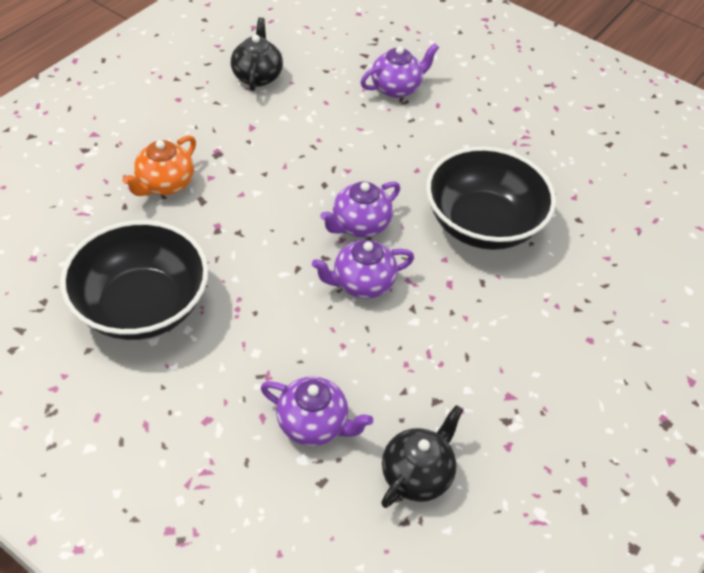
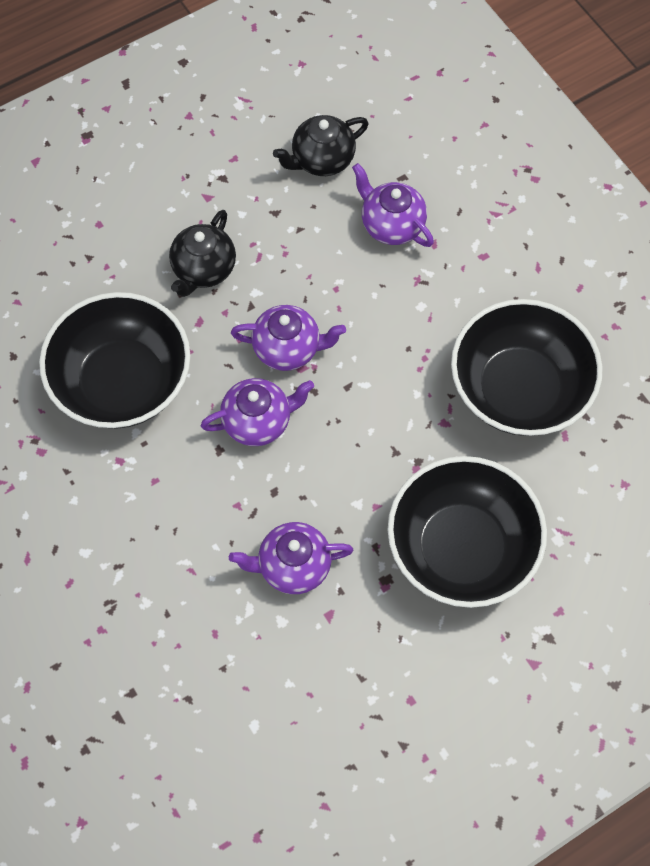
camera: 155 degrees left, 15 degrees up
(165, 184) = (461, 548): orange teapot -> black bowl
(257, 76) = (289, 716): black teapot -> black teapot (203, 269)
(396, 88) = (107, 632): purple teapot -> purple teapot (292, 566)

